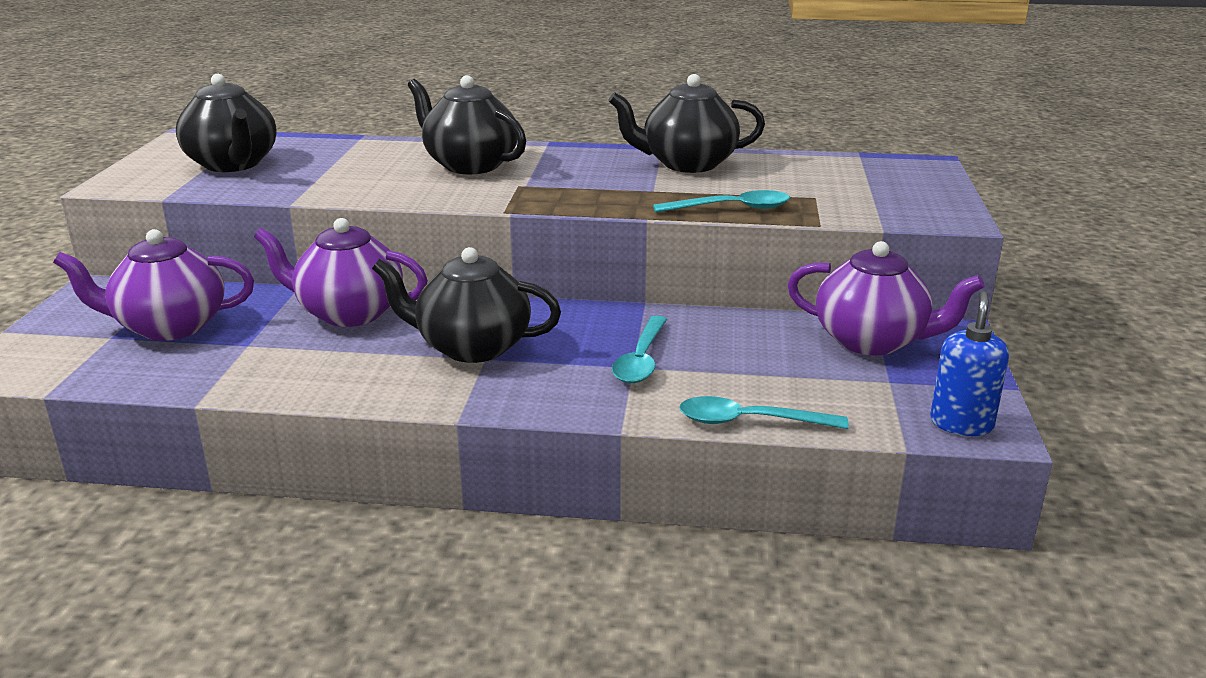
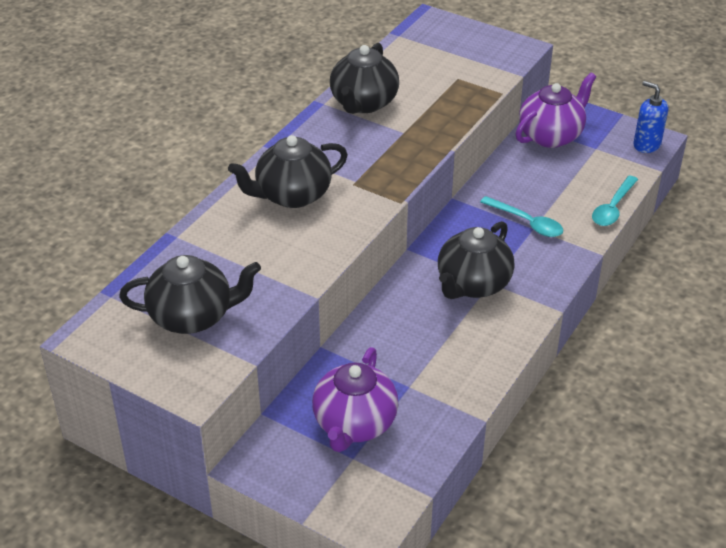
camera: 65 degrees left, 15 degrees up
(348, 313) = (387, 329): purple teapot -> none
(732, 208) = (456, 113): turquoise spoon -> none

